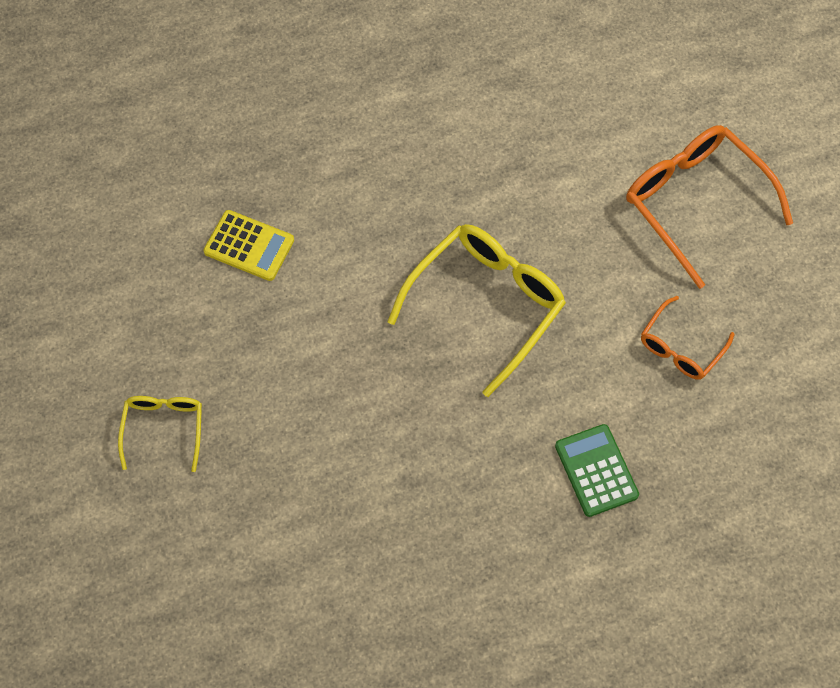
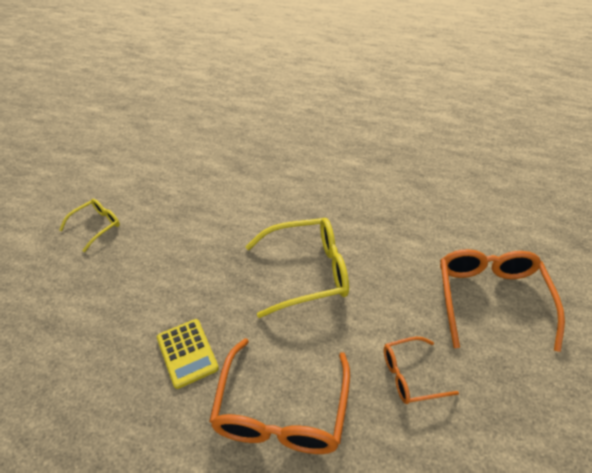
camera: 40 degrees right, 20 degrees down
(249, 246) = (220, 180): yellow calculator -> yellow calculator (187, 353)
(596, 470) = (281, 411): green calculator -> orange glasses

